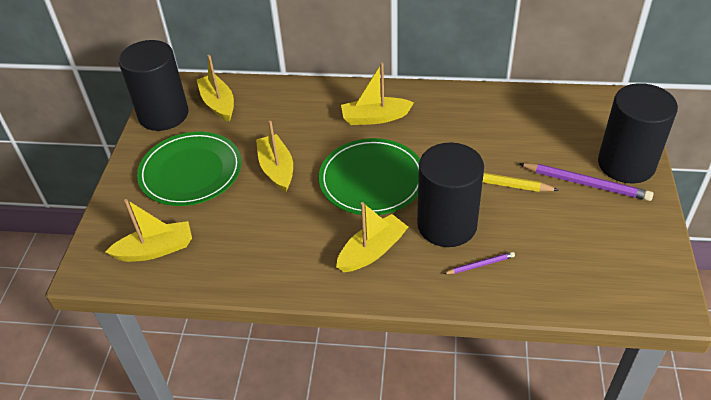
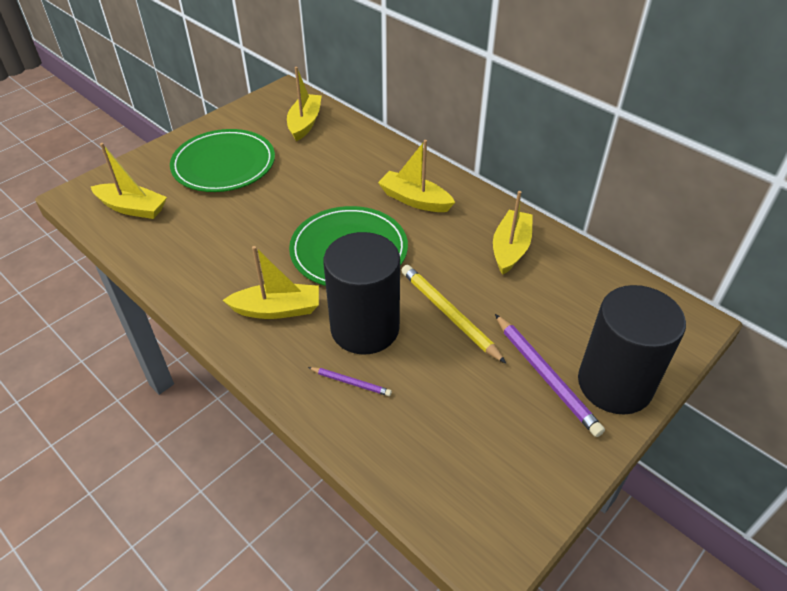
camera: 35 degrees right, 0 degrees up
(163, 114) = (257, 111): black cylinder -> none
(277, 169) = (286, 198): yellow boat -> yellow boat (510, 249)

